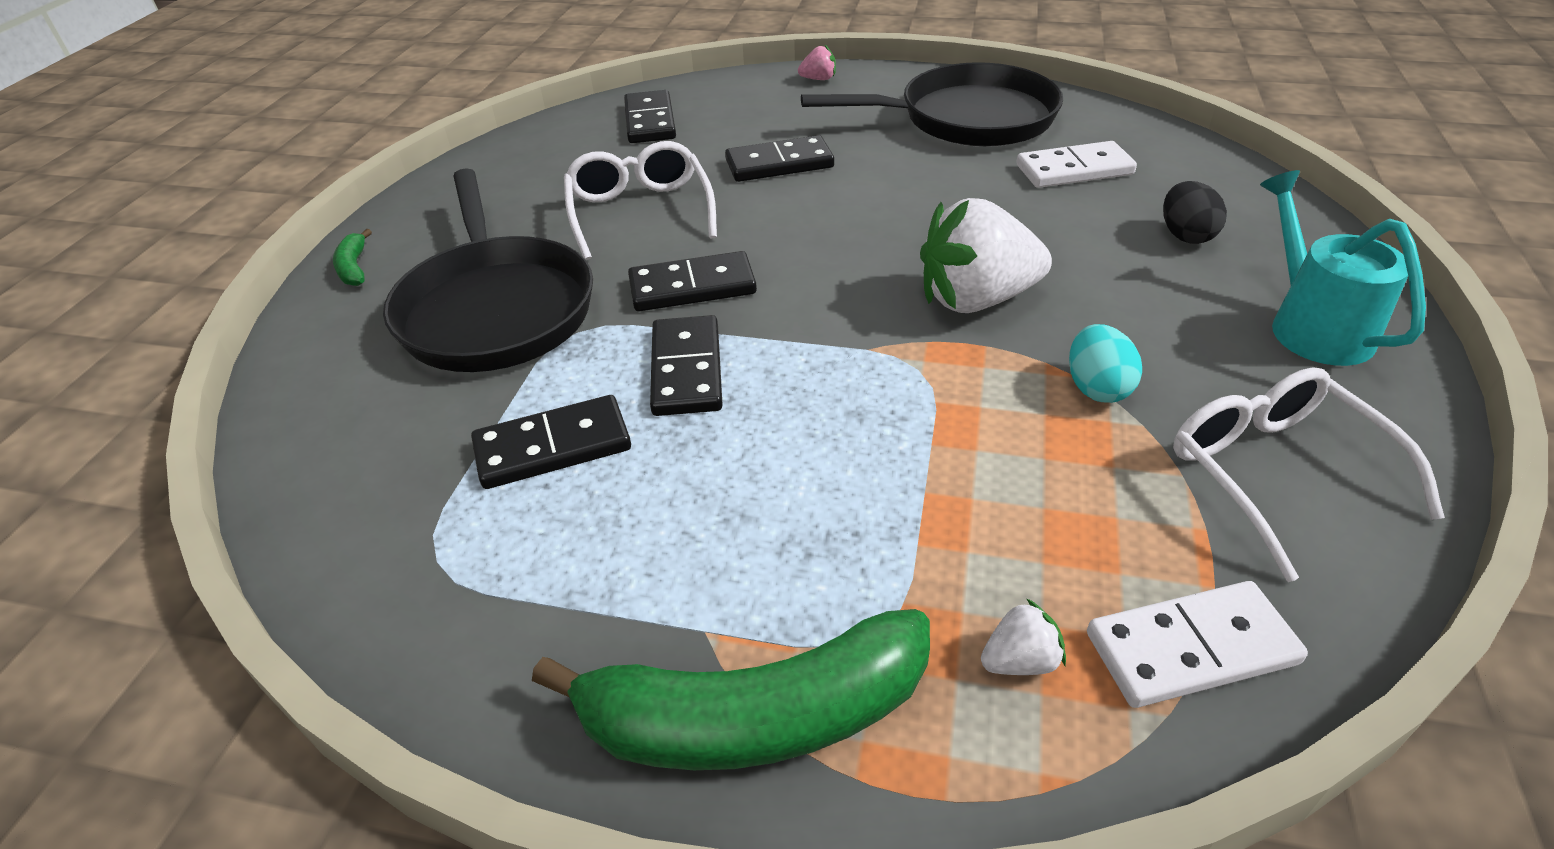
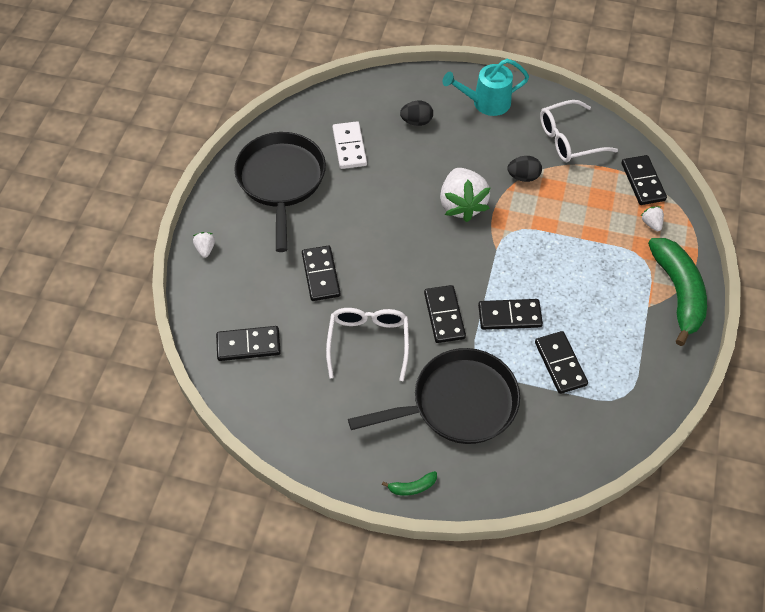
camera: 90 degrees left, 15 degrees up
(640, 213) = (368, 343): white glasses -> white glasses turned 105 degrees clockwise
(818, 79) = (205, 249): pink strawberry -> white strawberry
(1097, 388) = (523, 177): turquoise egg -> black egg
(1190, 648) = (642, 182): white domino -> black domino

